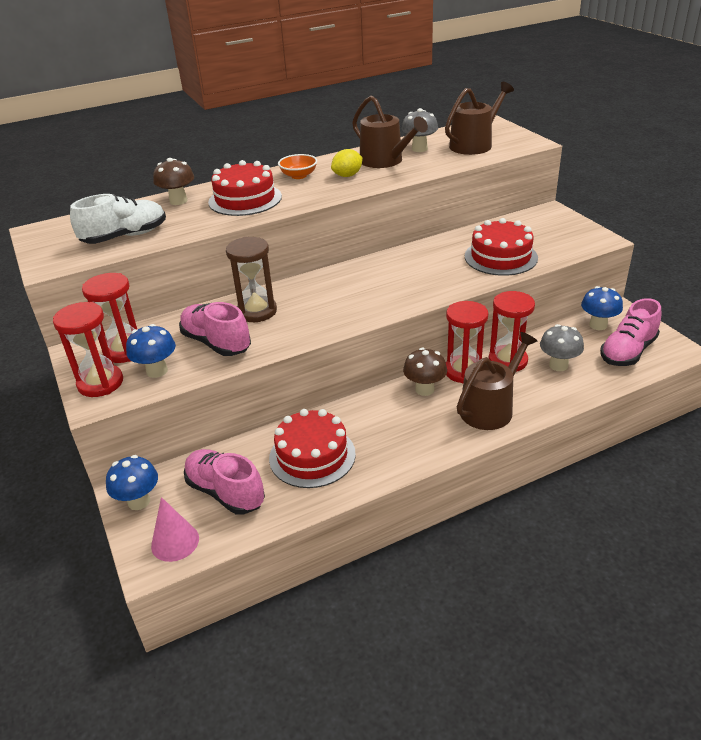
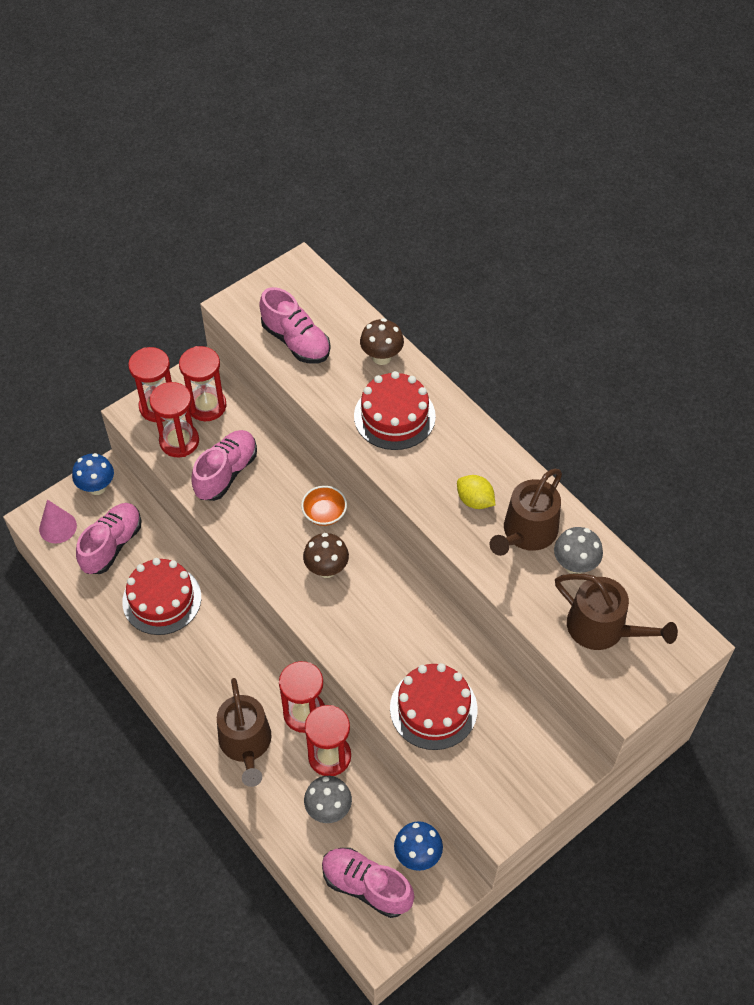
camera: 75 degrees right, 20 degrees up
(125, 236) = (296, 341): white shoe -> pink shoe
(157, 371) = (179, 441): blue mushroom -> red hourglass
(257, 311) = (283, 490): brown hourglass -> none
(299, 176) = (466, 451): orange bowl -> orange bowl (324, 513)
(424, 389) = (268, 679): brown mushroom -> brown mushroom (326, 569)
(490, 408) = (246, 744): brown watering can -> brown watering can turned 45 degrees clockwise

